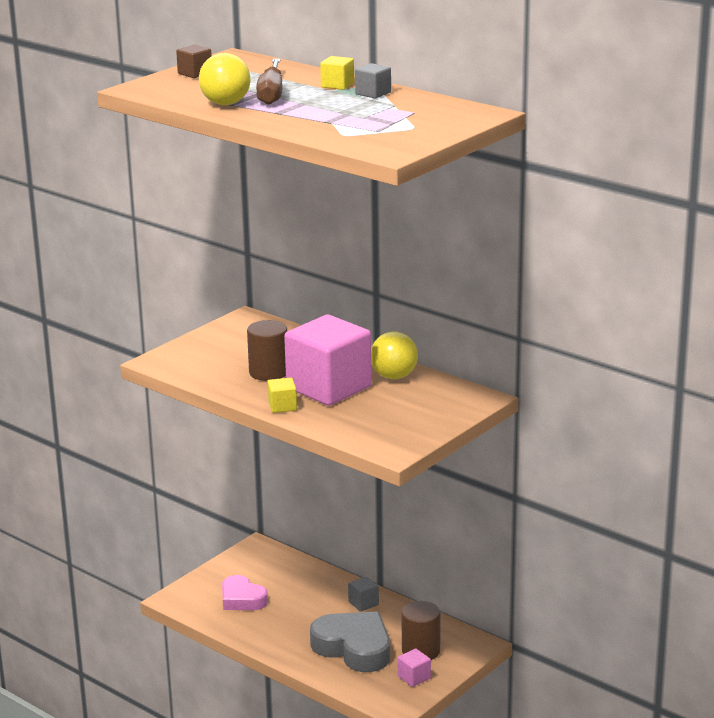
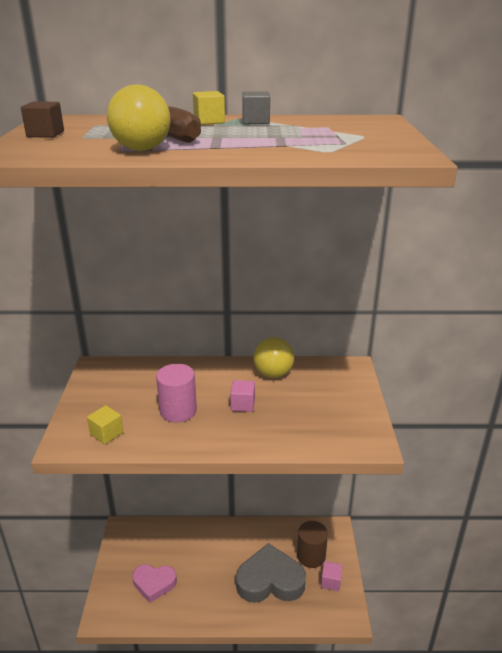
camera: 40 degrees left, 5 degrees up
(269, 372) = (178, 411): brown cylinder -> pink cylinder
(282, 406) = (232, 440): yellow cube -> yellow cube (106, 434)
(329, 387) = (242, 404): pink cube -> pink cube, size x0.40
(363, 603) = (238, 537): grey cube -> none

